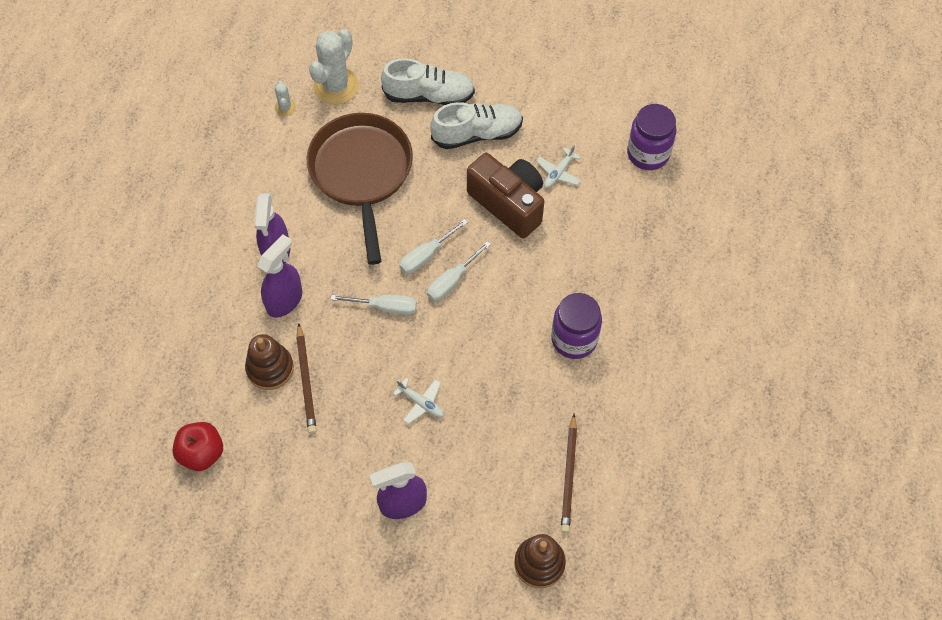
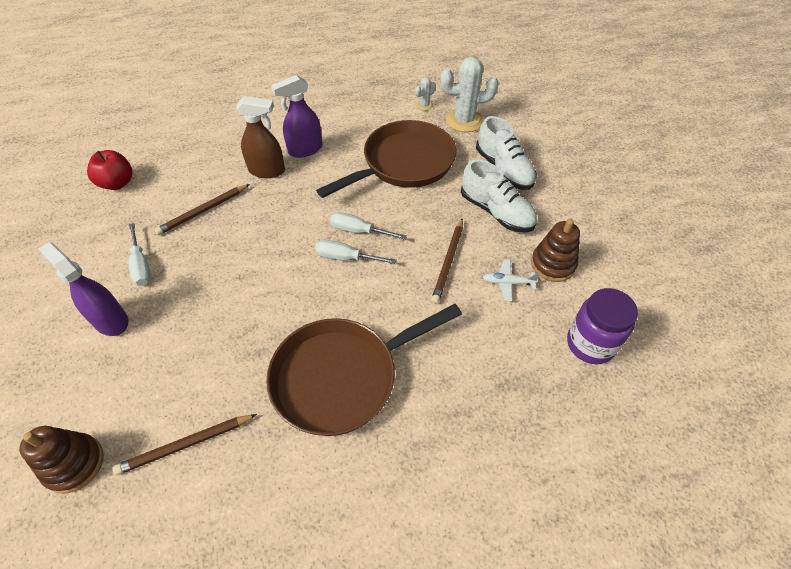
camera: 60 degrees right, 10 degrees down
(270, 368) = (204, 187): brown stacking toy -> brown stacking toy (553, 264)
(284, 300) = (267, 171): purple spray bottle -> brown spray bottle
(384, 307) = (294, 227): white screwdriver -> white screwdriver (141, 265)
(421, 403) = (216, 289): white plane -> none
(508, 203) = (448, 262): brown camera -> brown pencil
(574, 339) = (342, 377): purple jar -> brown pan

